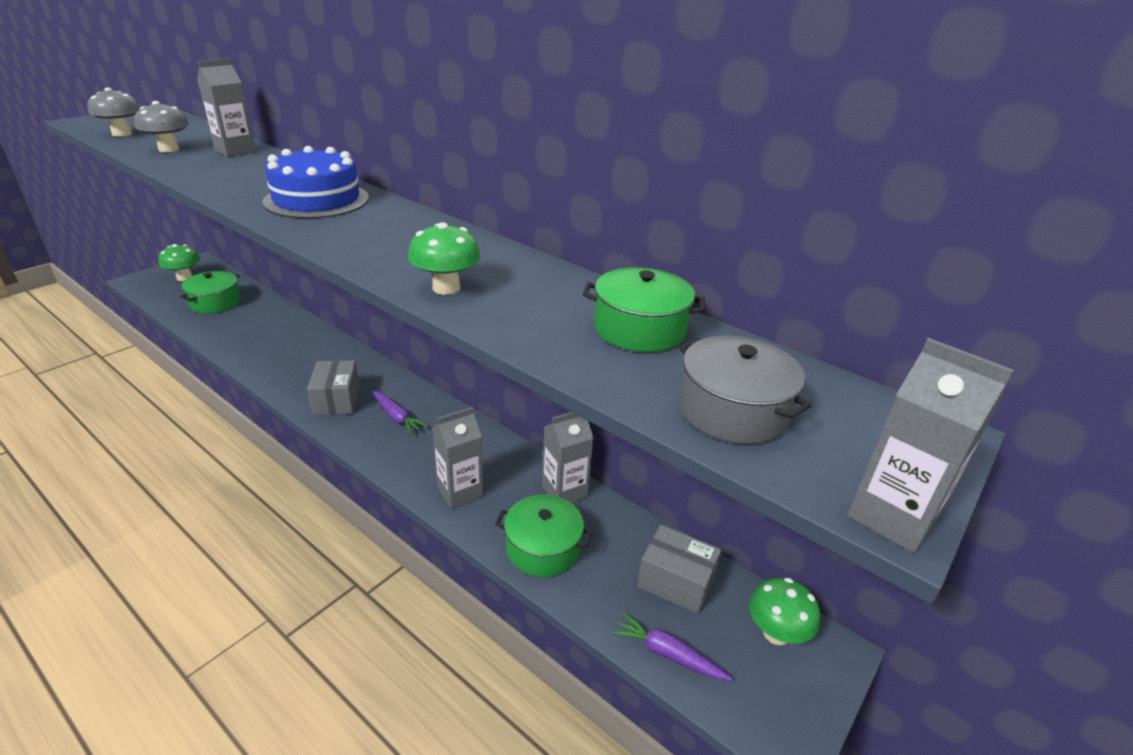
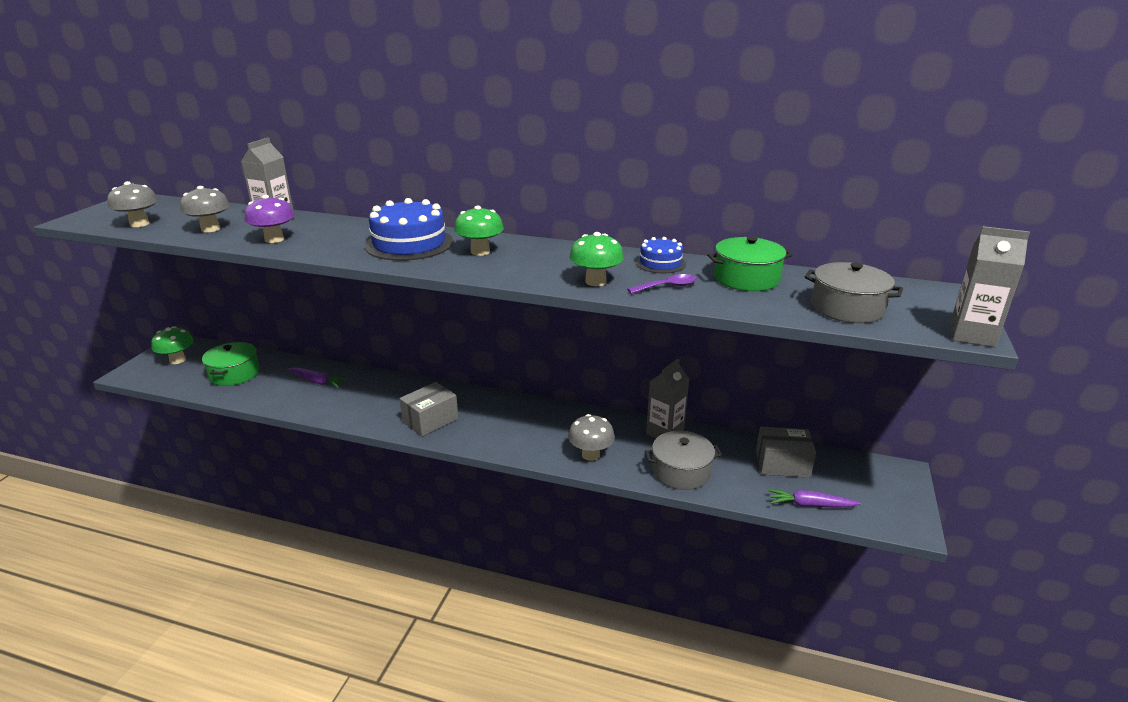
camera: 20 degrees left, 5 degrees down
(204, 170) = (274, 239): none -> purple mushroom
(336, 400) = (430, 420): grey box -> grey box turned 75 degrees clockwise
(397, 417) = (493, 419): purple carrot -> purple carrot (317, 381)
(460, 492) = (590, 455): grey carton -> grey mushroom
(522, 315) = (667, 287): none -> purple spoon
(543, 548) = (681, 471): green pot -> grey pot
(555, 282) = (660, 263): none -> blue cake
(776, 633) = (863, 473): green mushroom -> green mushroom (480, 252)

